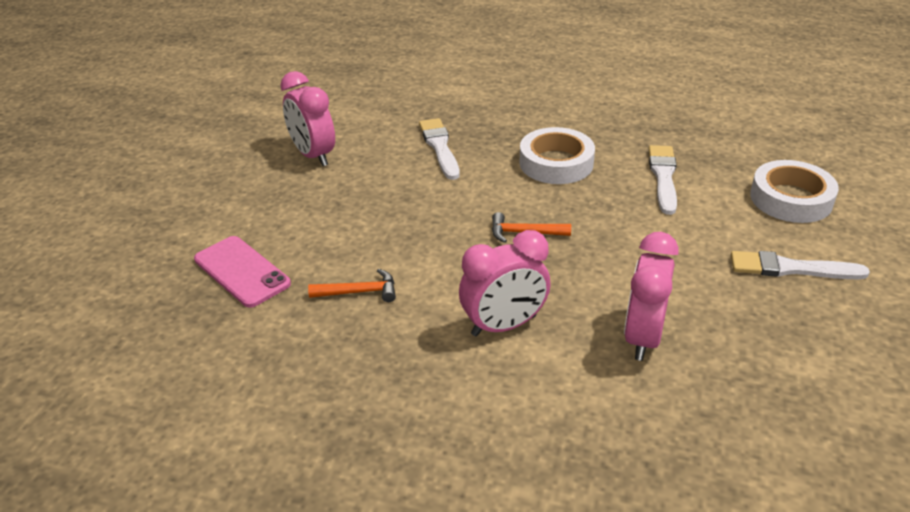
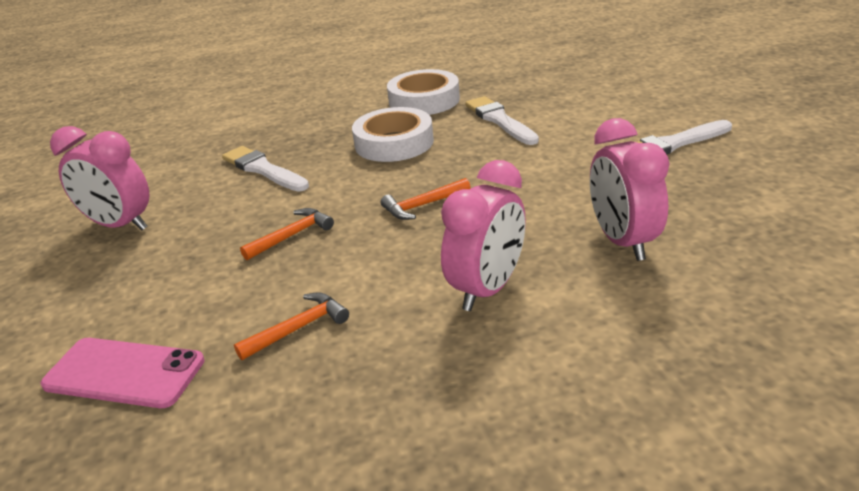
camera: 30 degrees left, 5 degrees down
(412, 216) = (292, 236): none -> orange hammer
(791, 199) = (615, 100): white tape -> white tape (424, 100)

